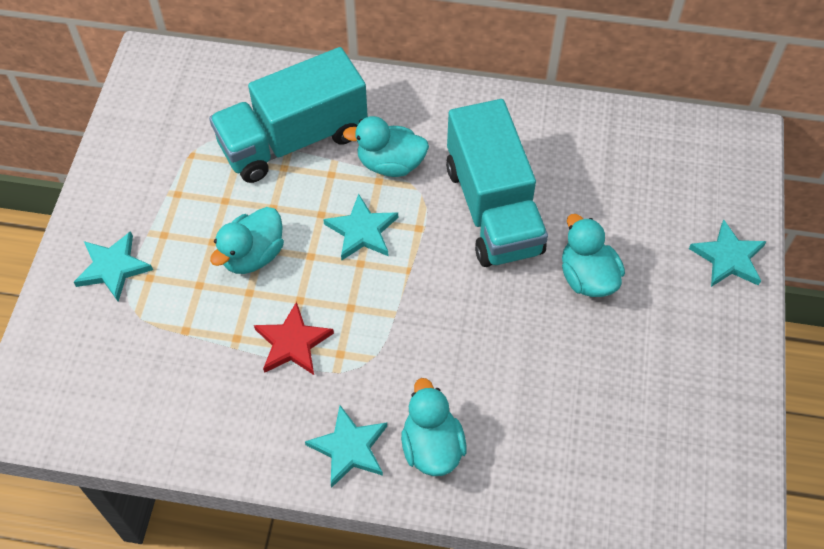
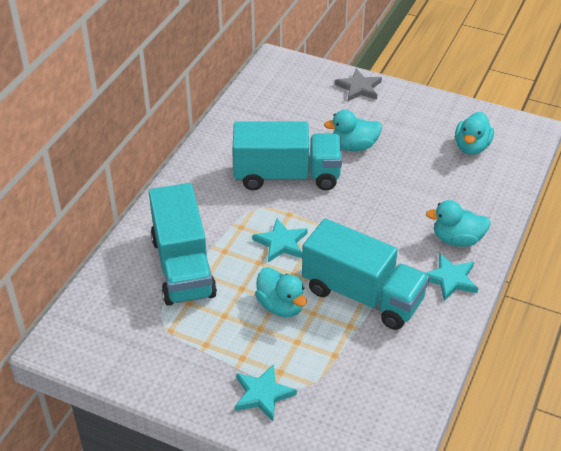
camera: 75 degrees left, 15 degrees down
(293, 343) = (362, 295): red star -> turquoise truck
(390, 164) = (229, 218): turquoise duck -> turquoise duck (471, 147)
(728, 258) = (359, 88): turquoise star -> grey star

